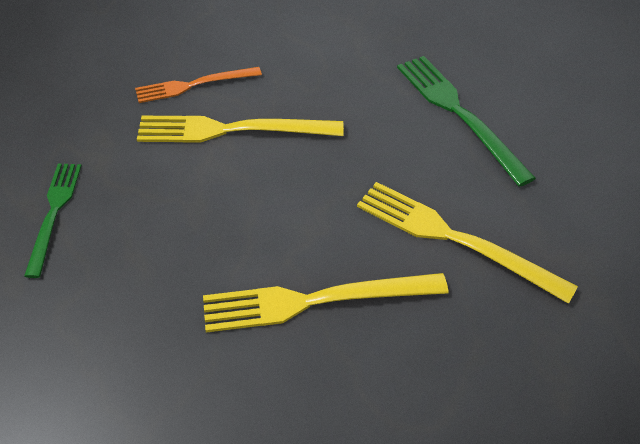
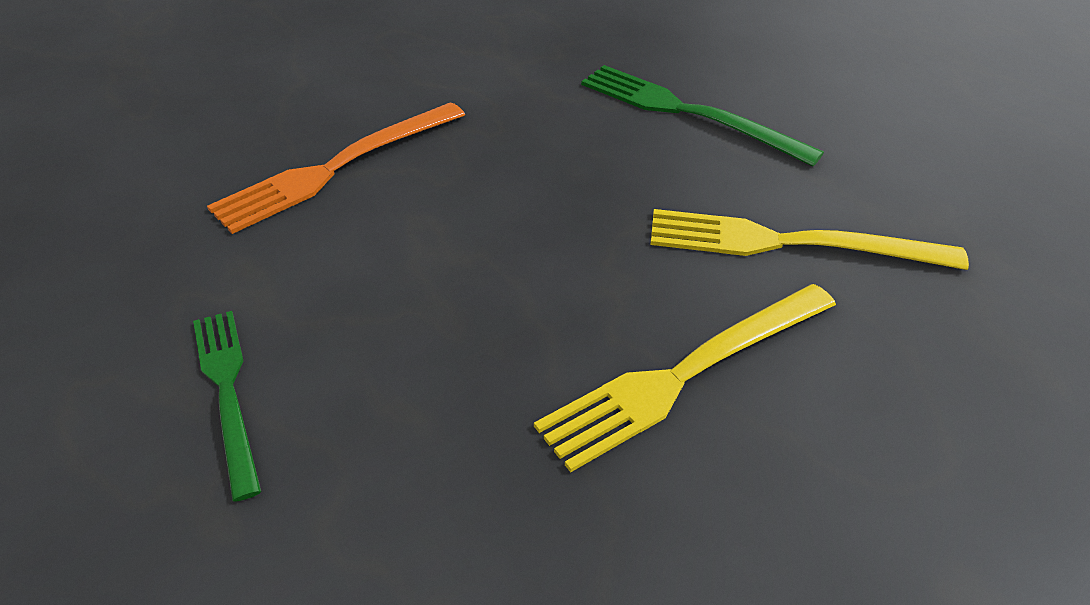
camera: 25 degrees left, 5 degrees down
(194, 85) = (337, 167): orange fork -> orange fork, size x1.54
(232, 130) = (427, 205): yellow fork -> none

